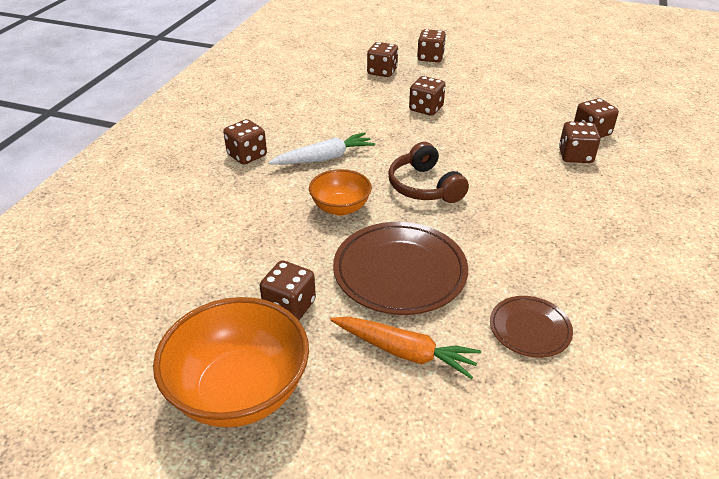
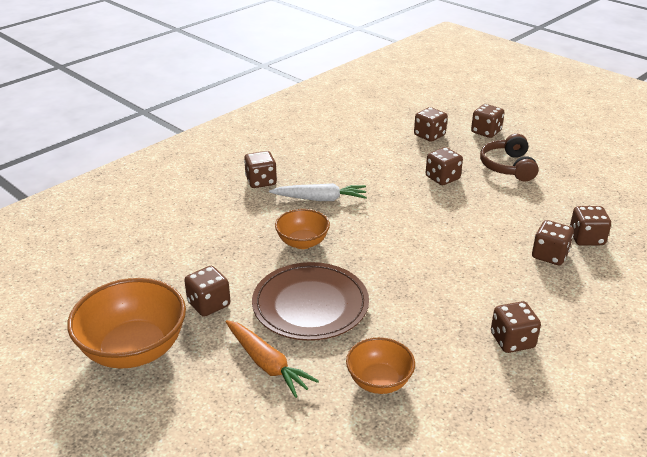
camera: 25 degrees right, 5 degrees down
(424, 186) = (385, 244): brown headphones -> brown headphones (508, 167)
(530, 329) = (379, 381): brown plate -> orange bowl
(611, 245) = (512, 340): none -> brown dice

